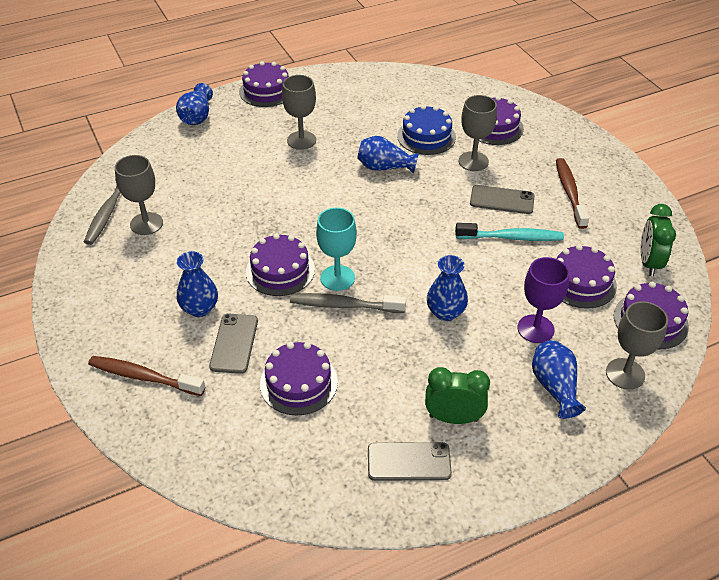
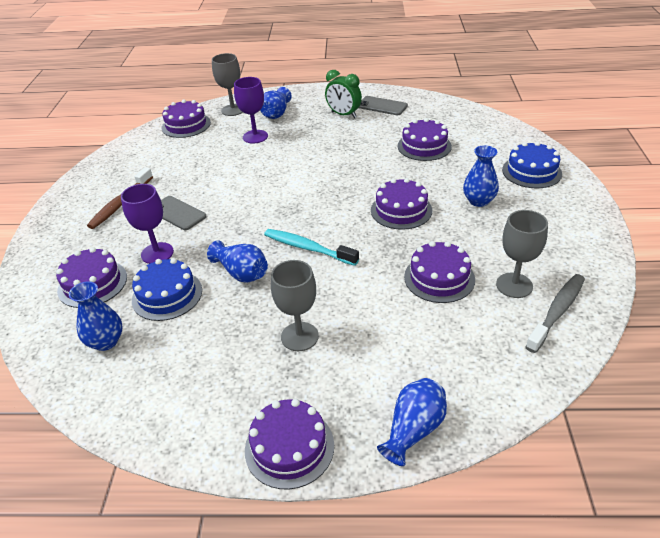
camera: 150 degrees left, 5 degrees down
(143, 377) = (531, 172): brown toothbrush -> blue cake
(234, 343) = (459, 174): grey phone -> none
(337, 278) = (359, 194): turquoise goblet -> none
(344, 305) = (366, 176): grey toothbrush -> none
(445, 312) = (301, 156): blue vase -> blue vase (106, 341)
(473, 161) = (157, 253): grey goblet -> purple goblet
(512, 237) = (205, 186): turquoise toothbrush -> turquoise toothbrush (307, 248)
(580, 282) = (197, 150): purple cake -> purple cake (439, 278)
(649, 263) = (141, 149): green clock -> none

